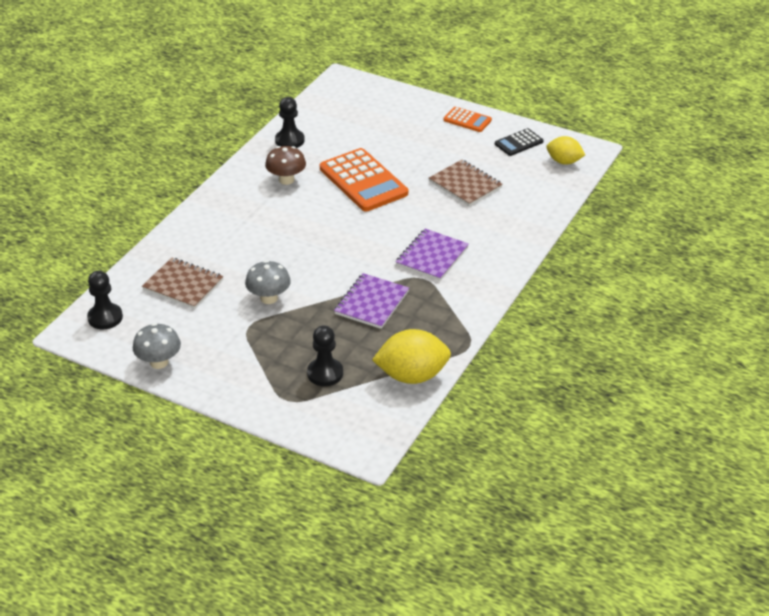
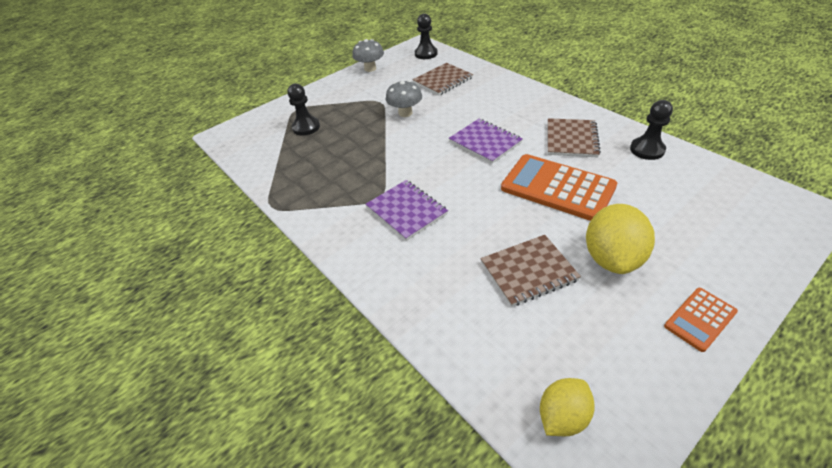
camera: 115 degrees right, 5 degrees up
(286, 180) = (571, 139): brown mushroom -> brown notebook
(363, 181) = (557, 188): orange calculator -> orange calculator turned 45 degrees clockwise
(371, 303) = (365, 161): purple notebook -> purple notebook (485, 142)
(412, 376) = (267, 167): yellow lemon -> yellow lemon (612, 258)
(518, 143) = (628, 368): black calculator -> none

